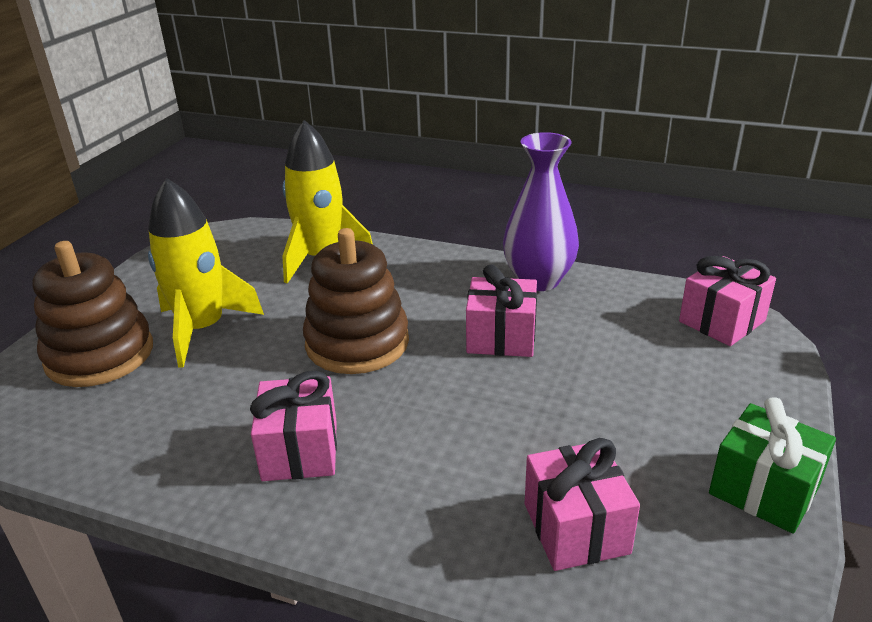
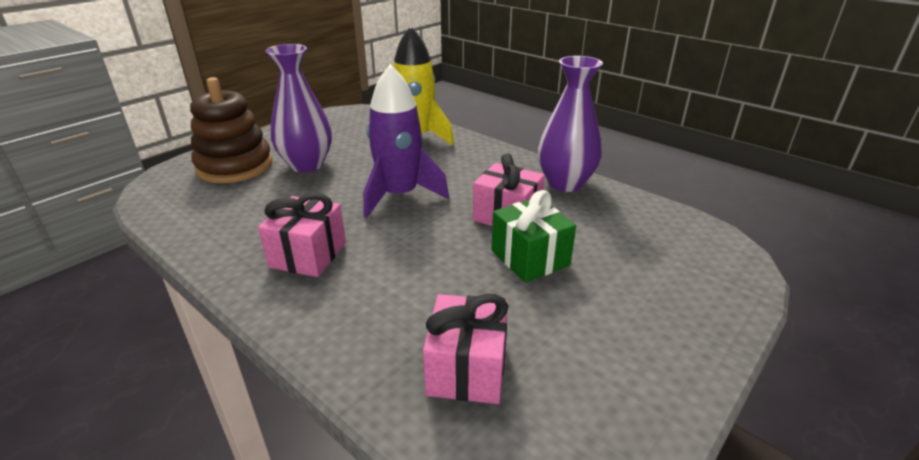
camera: 20 degrees right, 0 degrees up
(203, 329) = (307, 165): yellow rocket -> purple vase
(357, 343) = (399, 195): brown stacking toy -> purple rocket
(721, 321) = (705, 246): pink gift -> none
(763, 490) = (656, 391): green gift -> green gift (530, 258)

